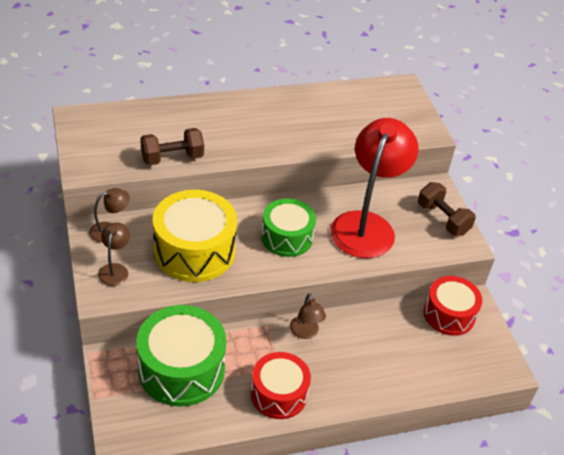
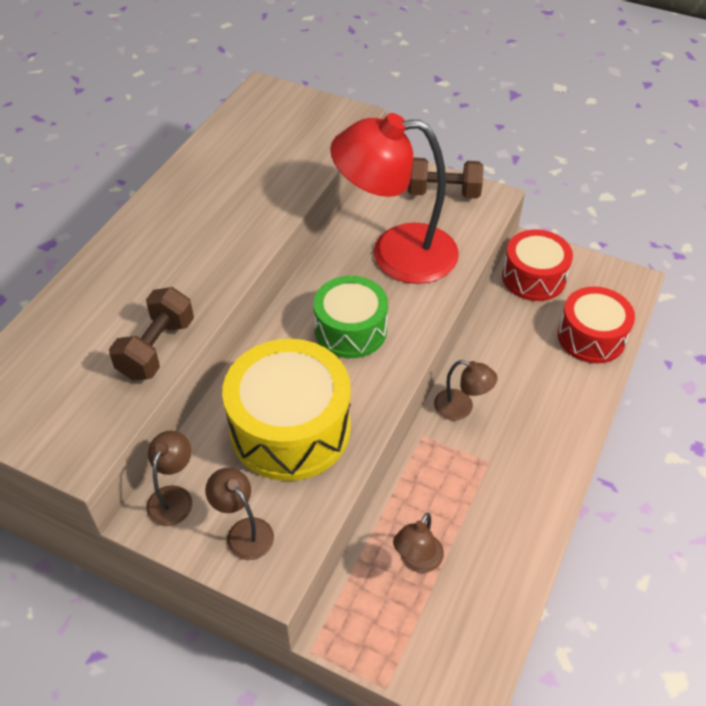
camera: 45 degrees left, 5 degrees up
(181, 369) = (417, 561): green drum -> brown lamp
(279, 394) = (524, 487): red drum -> red drum (591, 337)
(366, 225) = (396, 253): red lamp -> red lamp turned 60 degrees counterclockwise

